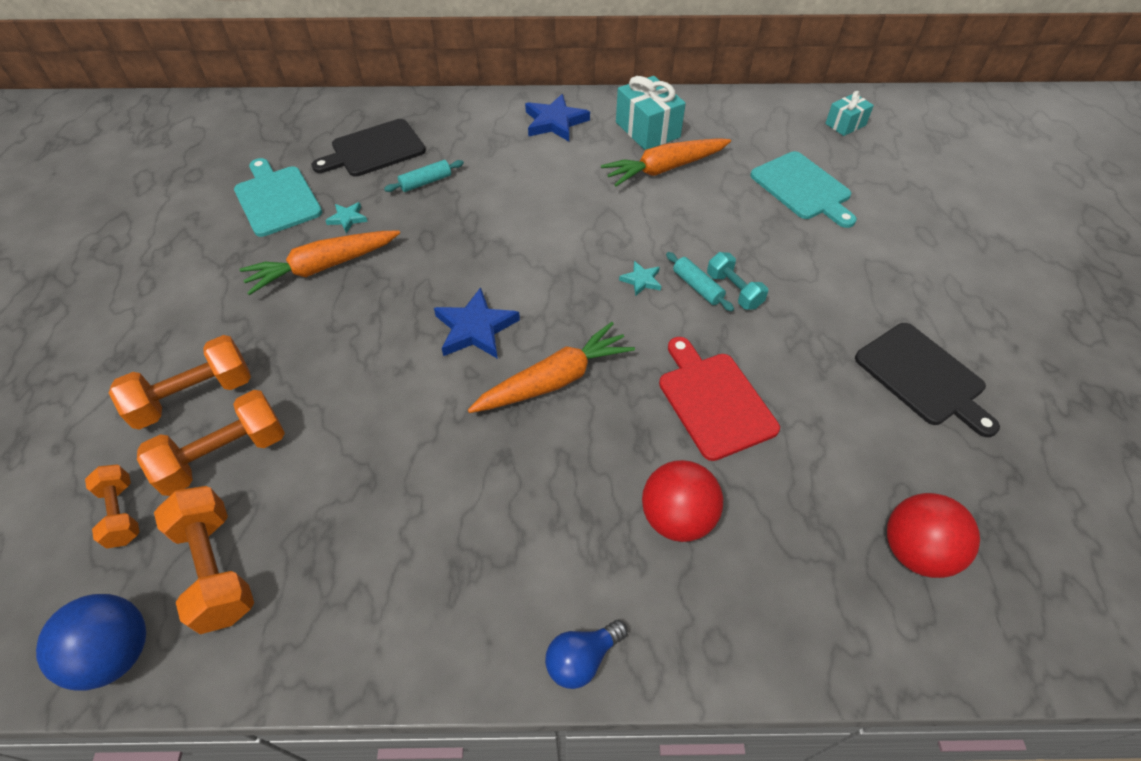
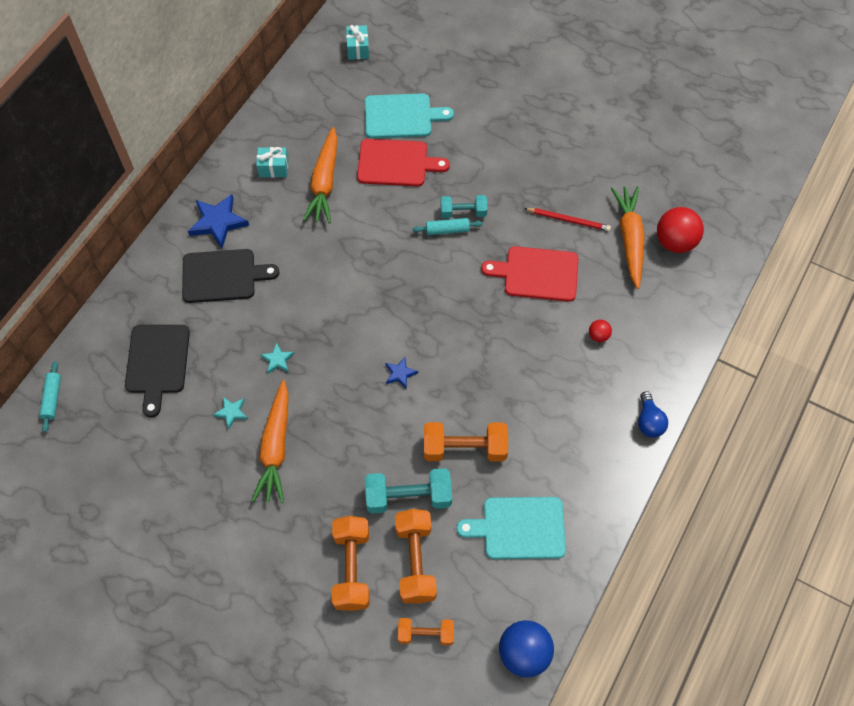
camera: 60 degrees left, 10 degrees up
(216, 568) = (498, 586): orange dumbbell -> orange dumbbell (464, 448)
(276, 199) = (170, 455): turquoise cutting board -> turquoise cutting board (519, 528)
(312, 409) = (408, 497): none -> turquoise dumbbell
(426, 182) = (226, 342): turquoise rolling pin -> turquoise rolling pin (52, 398)
(475, 328) = (400, 374): blue star -> blue star, size x0.53
(554, 380) = (471, 348): orange carrot -> orange carrot (629, 239)
(641, 280) = (421, 257): turquoise star -> turquoise star (277, 360)
(647, 130) = (273, 168): turquoise gift -> turquoise gift, size x0.60
(677, 517) = (598, 336): red ball -> red ball, size x0.48
(741, 209) = (396, 163): none -> red cutting board
(823, 399) = (568, 220): none -> red pencil
(923, 377) = (583, 163): black cutting board -> black cutting board (223, 276)

